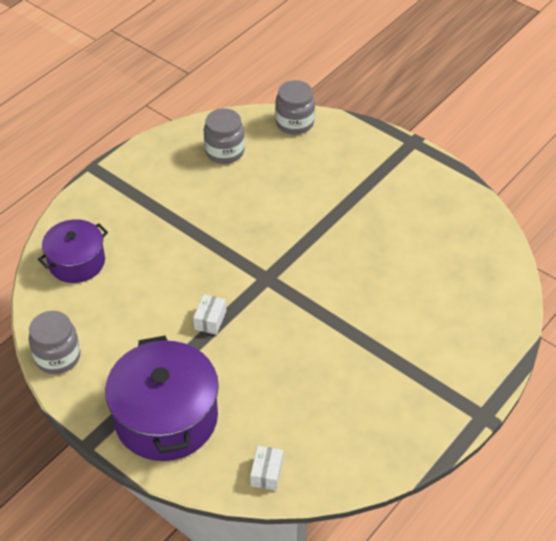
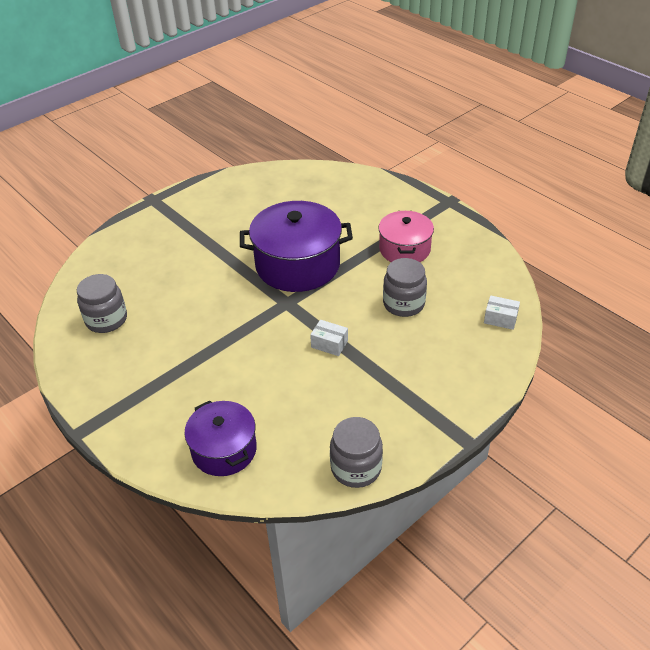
camera: 80 degrees left, 5 degrees down
(166, 417) = (440, 381): purple pot -> purple pot (297, 265)
(294, 123) = (91, 267): grey jar -> grey jar (403, 304)
(374, 374) = (404, 249): none -> pink pot

